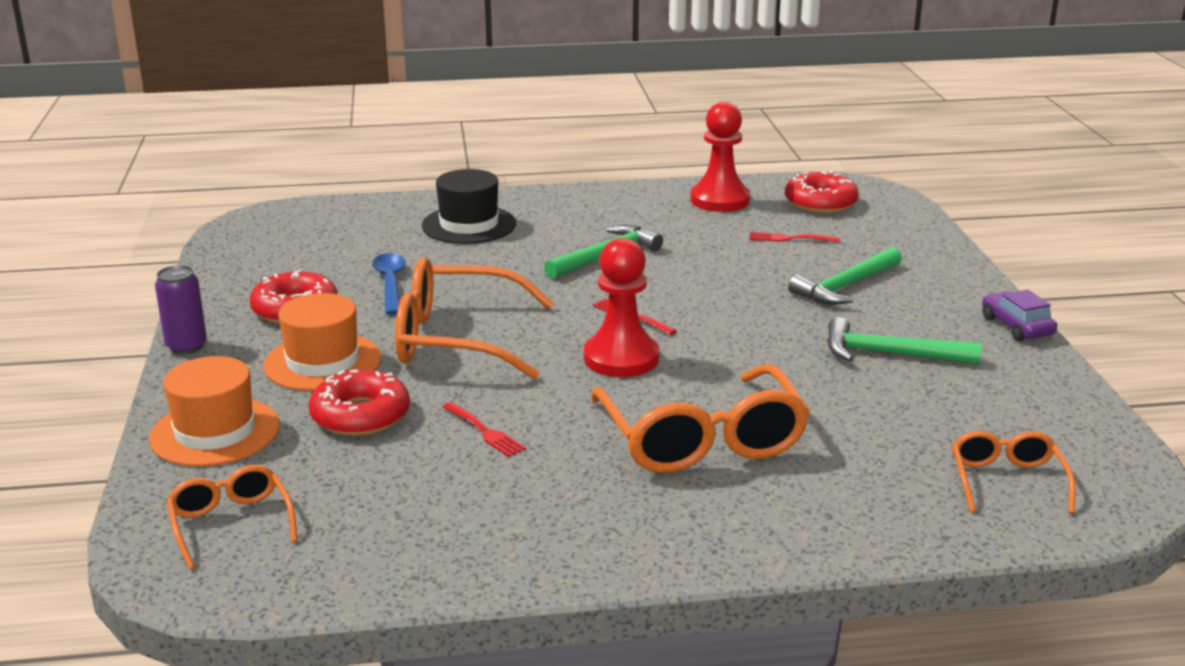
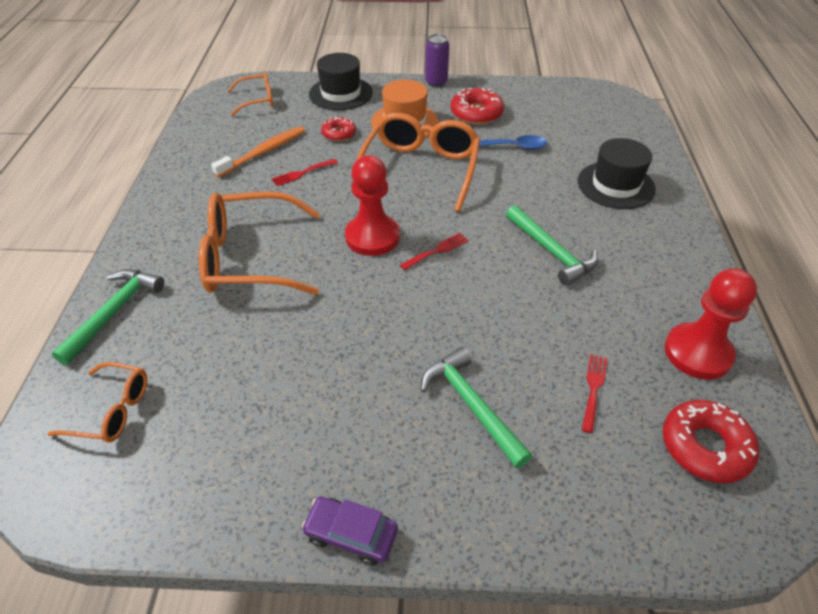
camera: 100 degrees right, 20 degrees up
(215, 432) = (341, 93): orange hat -> black hat
(360, 415) = (339, 133): red donut -> red donut, size x0.63
(427, 480) = (263, 152): none -> orange toothbrush
(890, 354) = (328, 398): green hammer -> green hammer (114, 312)
(1016, 326) = (351, 534): purple car -> purple car turned 150 degrees counterclockwise

